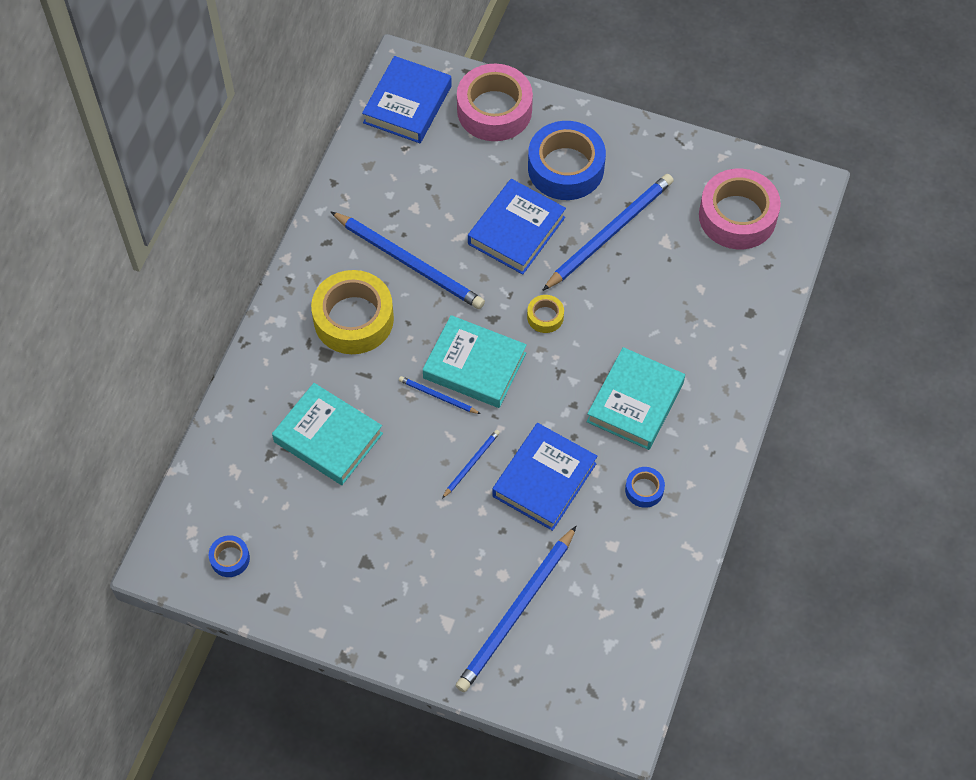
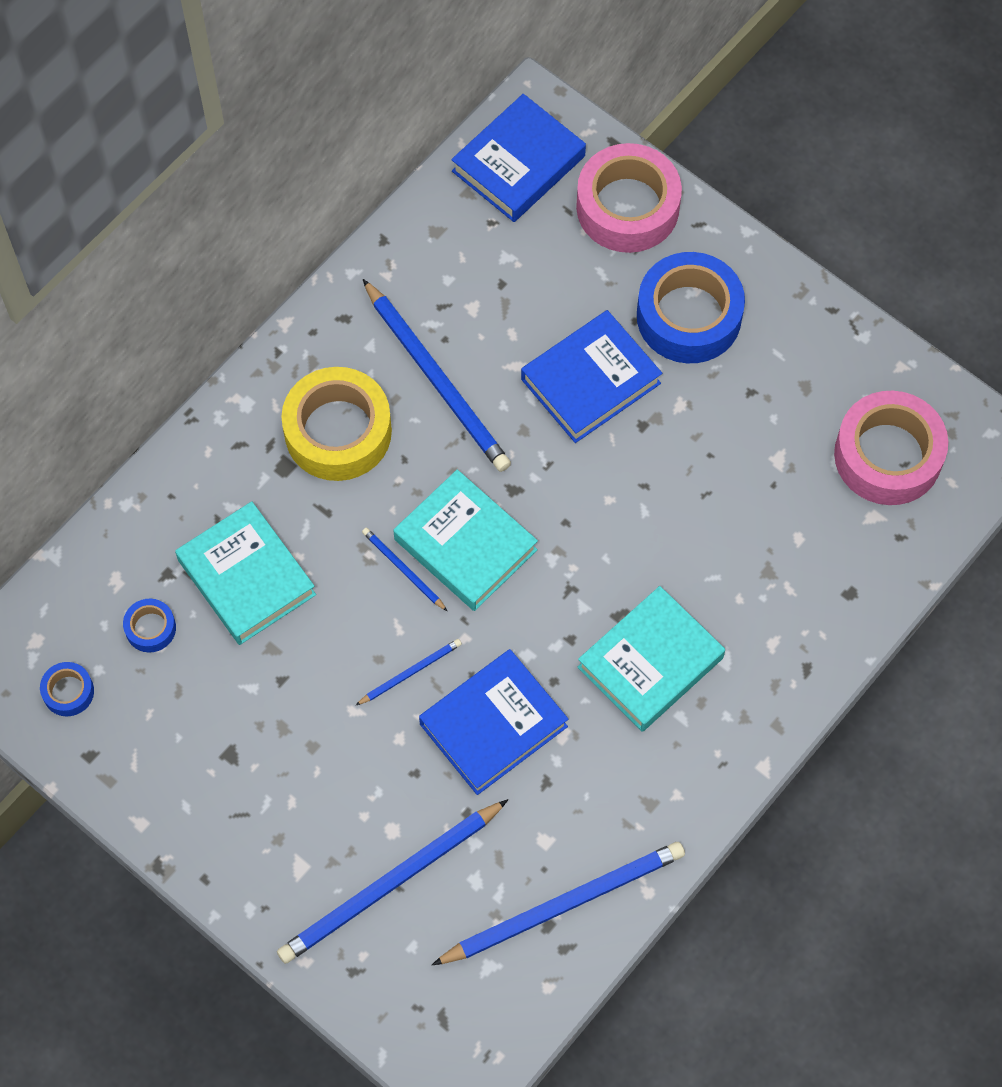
camera: 20 degrees right, 5 degrees up
(545, 317) = (581, 509): yellow tape -> none
(610, 233) = (710, 424): blue pencil -> blue pencil (564, 904)
(644, 489) = (615, 782): blue tape -> blue tape (150, 628)

